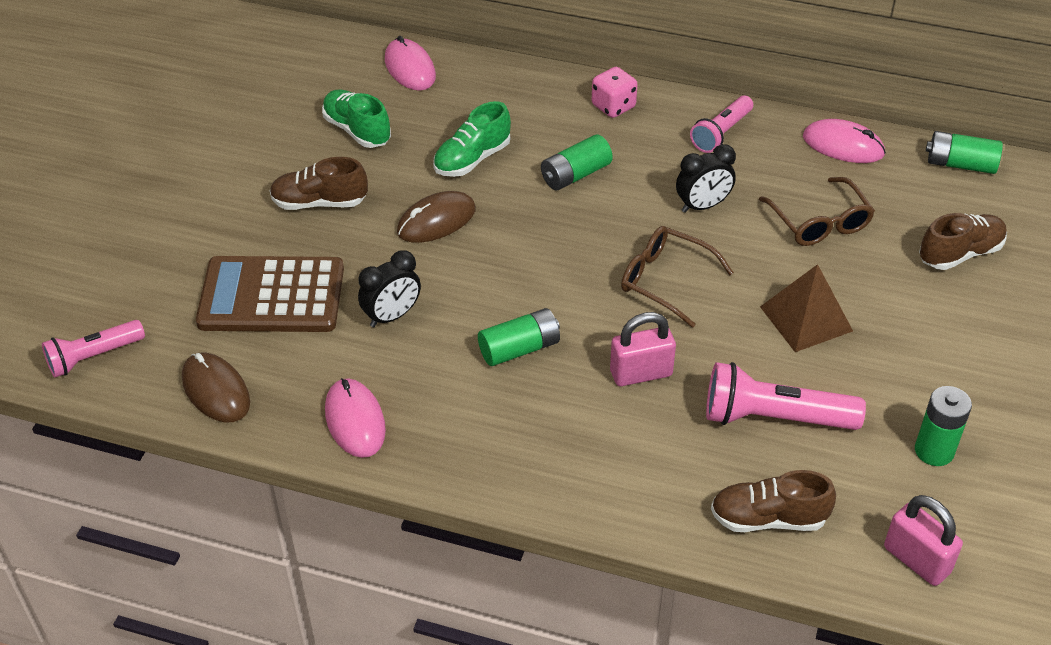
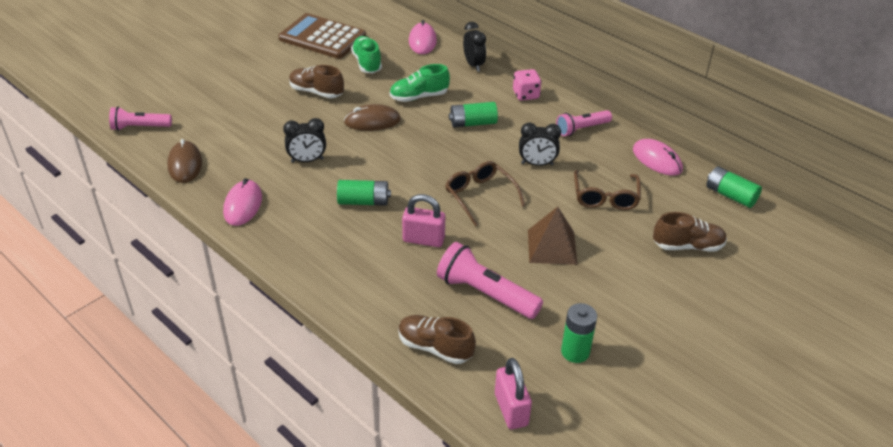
camera: 25 degrees right, 5 degrees down
(271, 296) = (252, 129): brown calculator -> brown calculator (322, 37)
(509, 83) = (473, 65): none -> black clock

